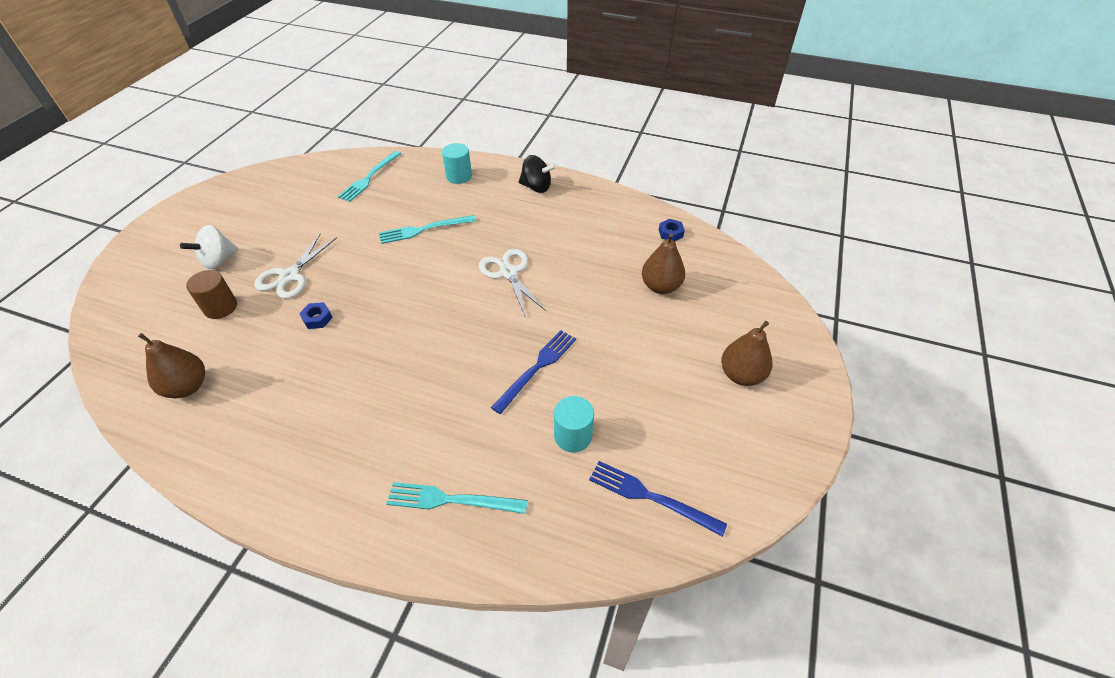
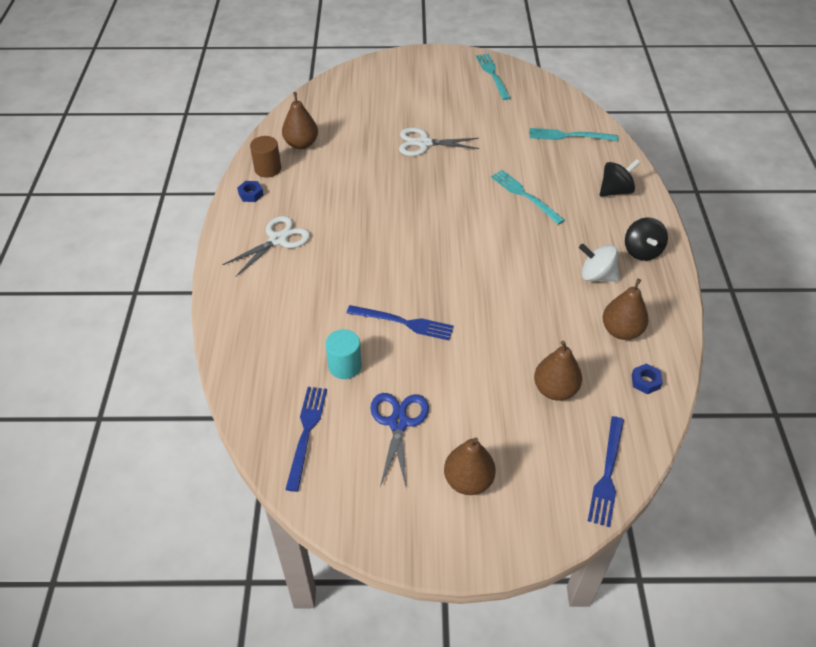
camera: 70 degrees right, 0 degrees up
(218, 260) = (418, 101): white spinning top -> white spinning top (596, 276)
(220, 307) = (375, 125): brown cylinder -> brown cylinder (268, 169)
(317, 318) = (390, 176): blue nut -> blue nut (251, 194)
(452, 500) = (263, 311): turquoise fork -> turquoise fork (492, 75)
(459, 176) = (615, 191): turquoise cylinder -> black spinning top
(509, 273) = (505, 269): white scissors -> white scissors (278, 240)
(614, 228) = (621, 331): none -> brown pear
(662, 409) = (398, 423): none -> blue scissors
(752, 285) = (607, 473): none -> blue fork

